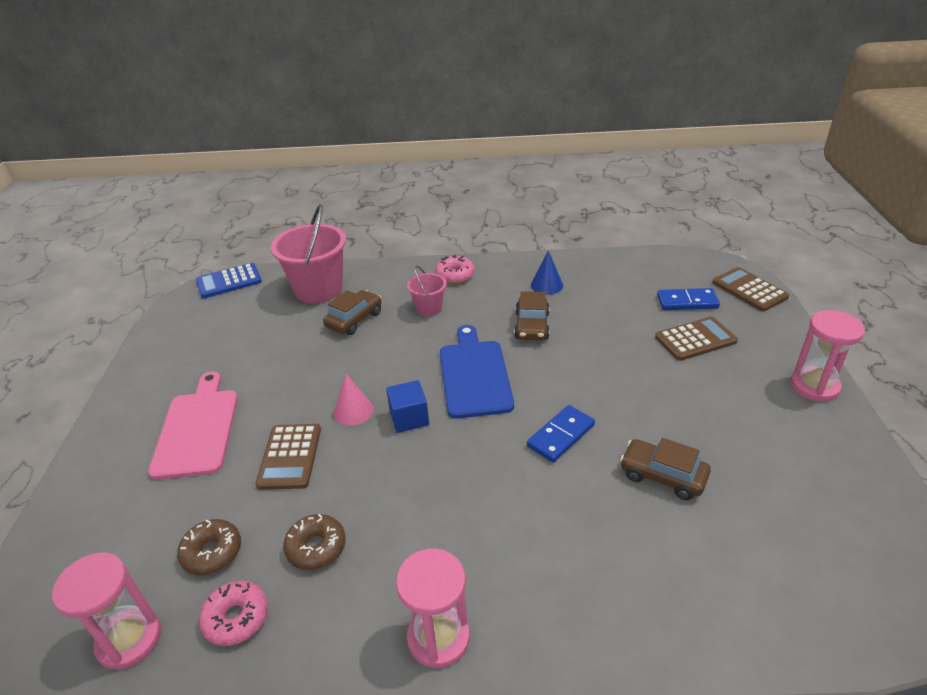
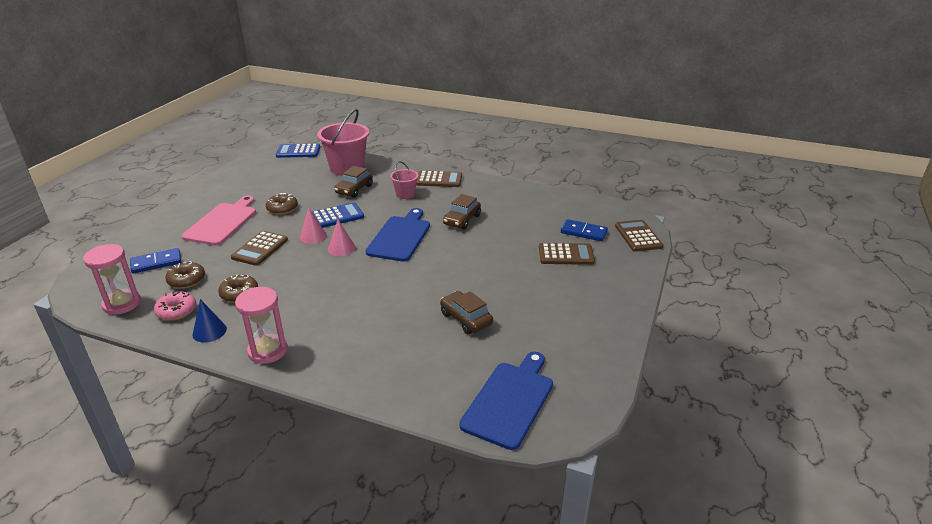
camera: 20 degrees right, 5 degrees down
(274, 379) = (282, 209): none -> brown donut
(354, 319) = (354, 189): brown car -> brown car turned 150 degrees clockwise
(362, 368) = (337, 216): none -> blue calculator
(409, 418) = (341, 248): blue cube -> pink cone
(455, 275) = (439, 180): pink donut -> brown calculator
(546, 285) = (494, 199): blue cone -> blue cone (209, 331)
(561, 436) = (423, 281): blue domino -> blue domino (156, 263)
(814, 386) = (622, 302): pink hourglass -> none
(826, 588) = (510, 401): none -> blue cutting board

